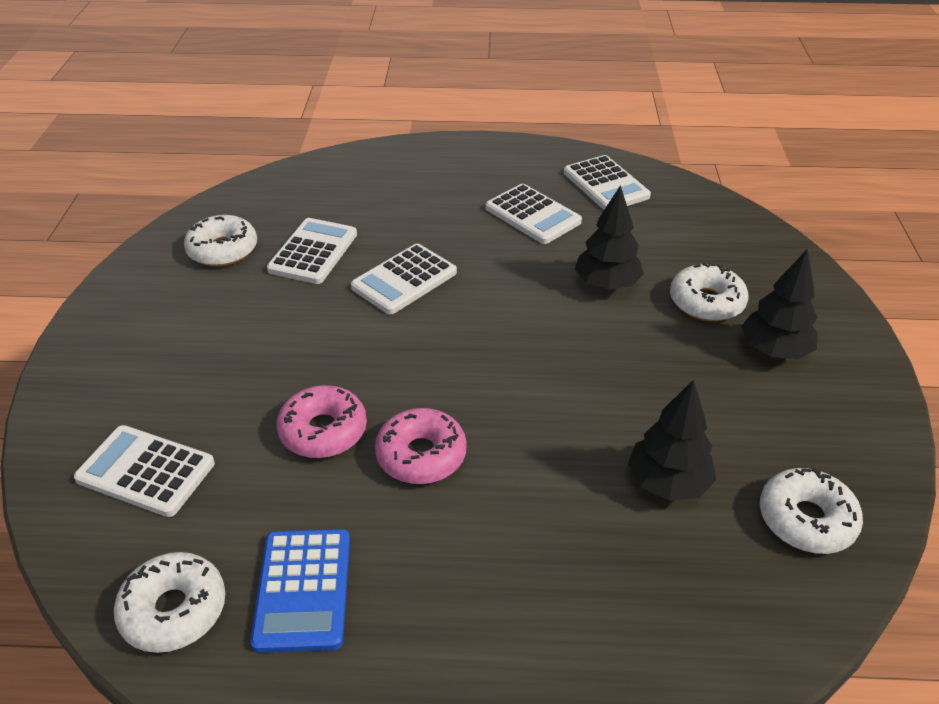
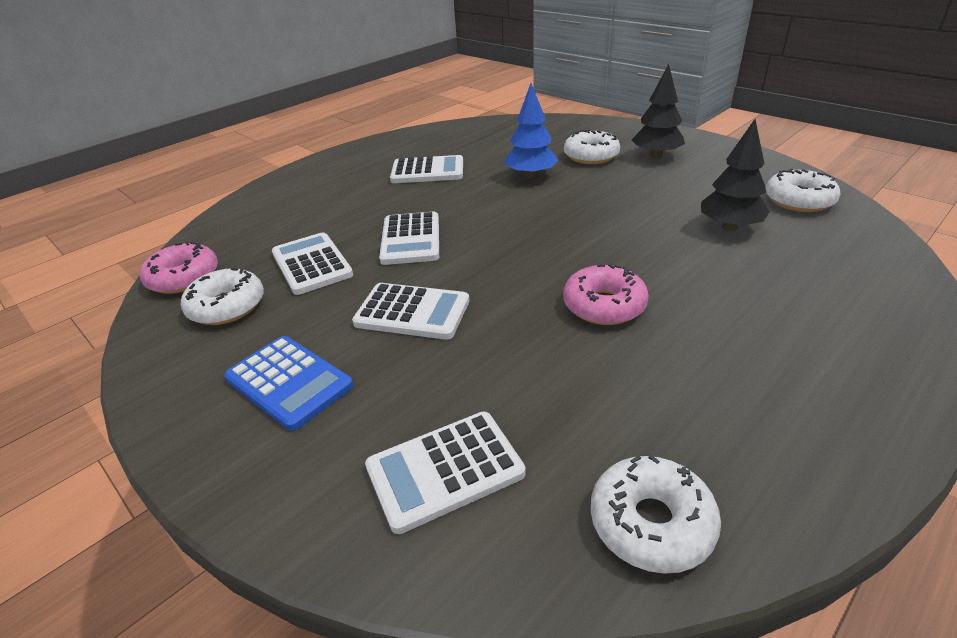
camera: 45 degrees left, 5 degrees down
(303, 590) = (694, 424): blue calculator -> blue calculator (289, 382)
(323, 431) = (523, 340): pink donut -> pink donut (183, 278)
(606, 184) = (441, 140): white calculator -> white calculator (412, 312)
(606, 284) = (531, 175): black tree -> blue tree

